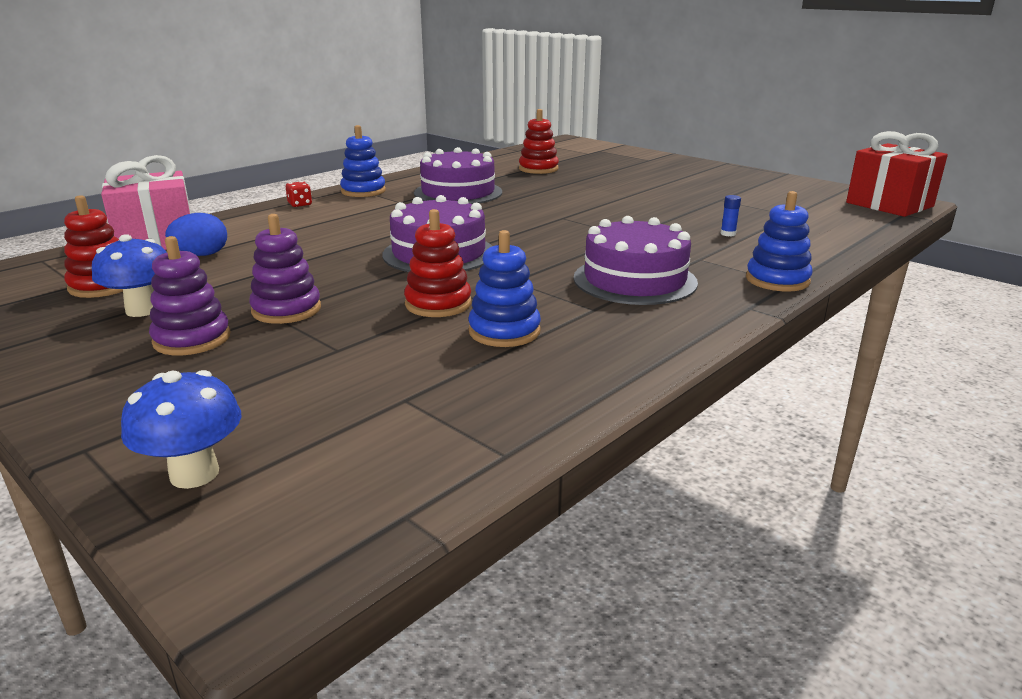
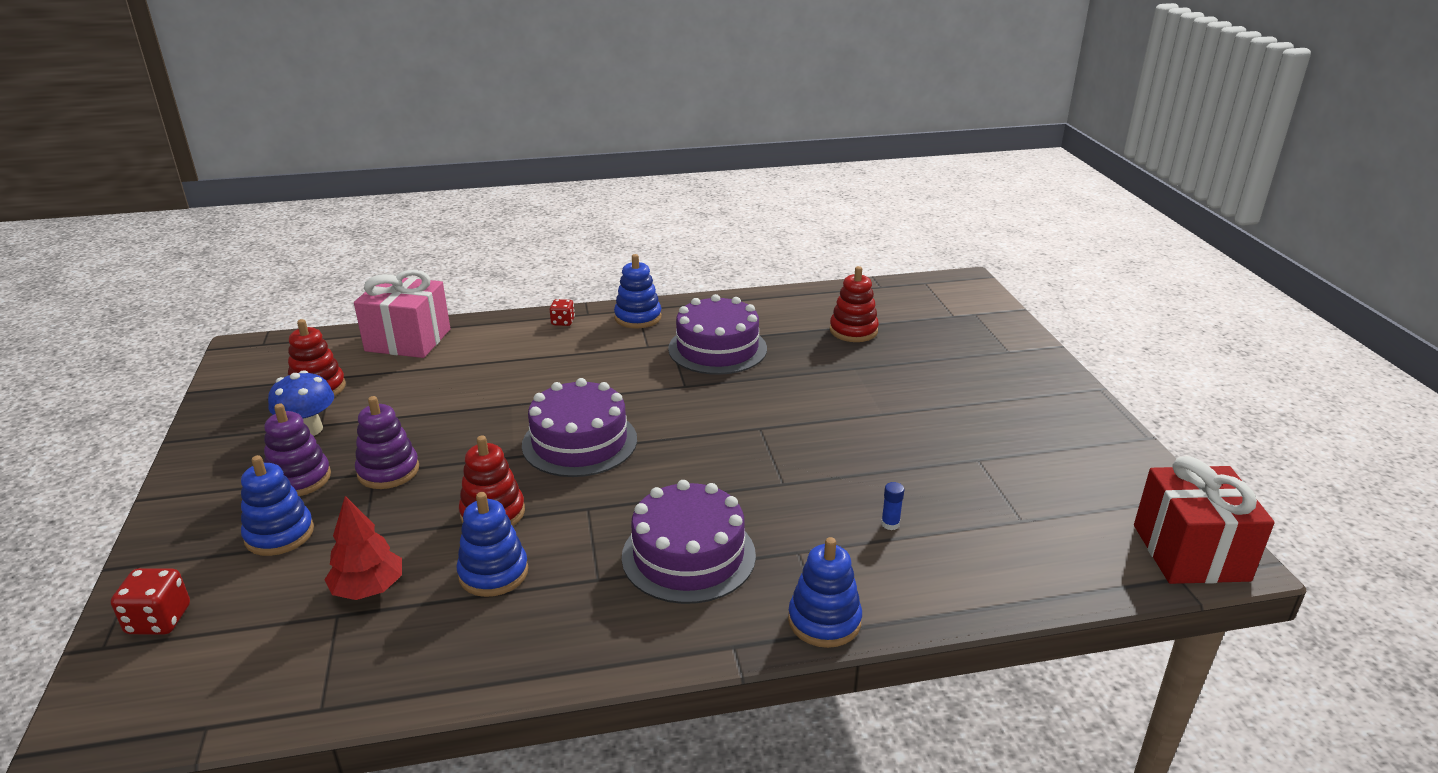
camera: 35 degrees right, 5 degrees up
(194, 474) = (159, 620): blue mushroom -> red dice
(201, 255) = (415, 372): blue egg -> none
(238, 375) = (279, 534): none -> blue stacking toy
(406, 375) = (368, 589): none -> red tree

